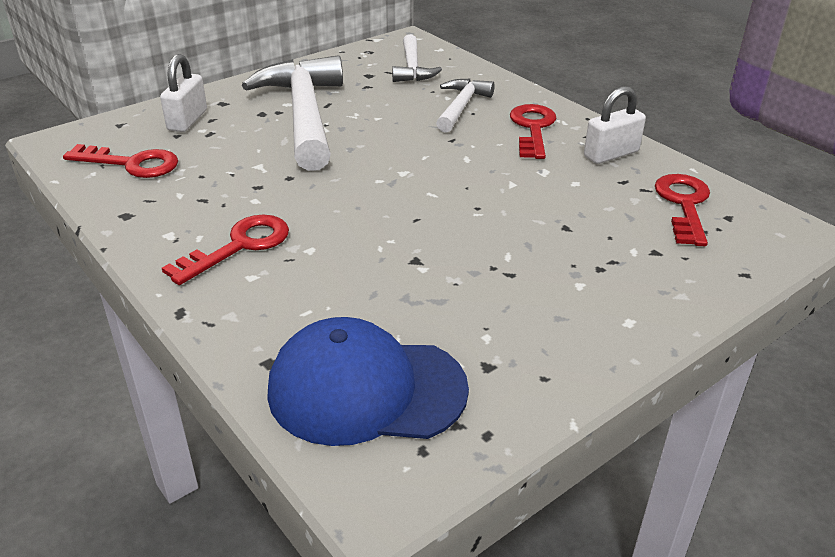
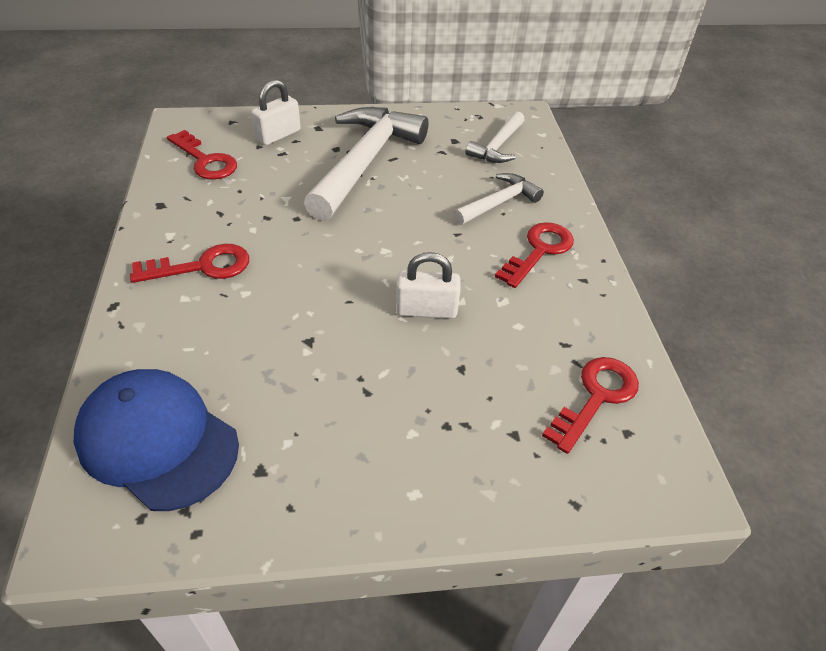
camera: 30 degrees right, 10 degrees up
(611, 154) = (583, 309): white padlock -> white padlock (426, 310)

